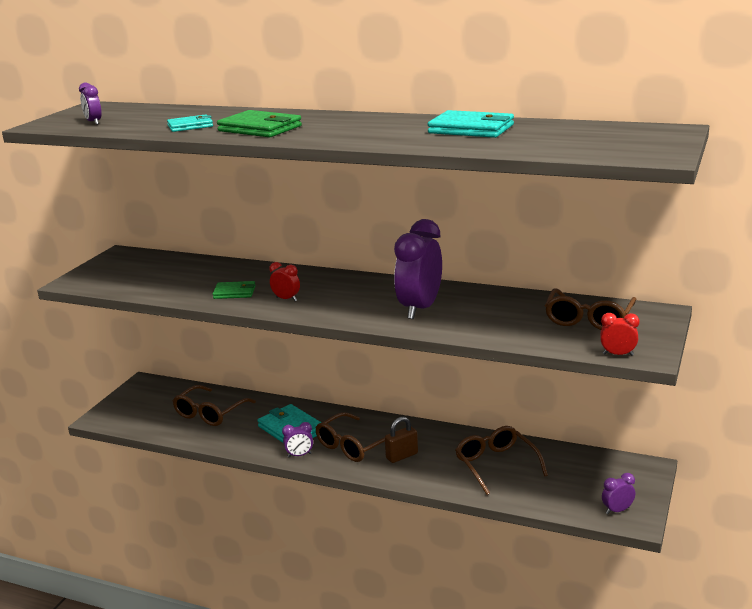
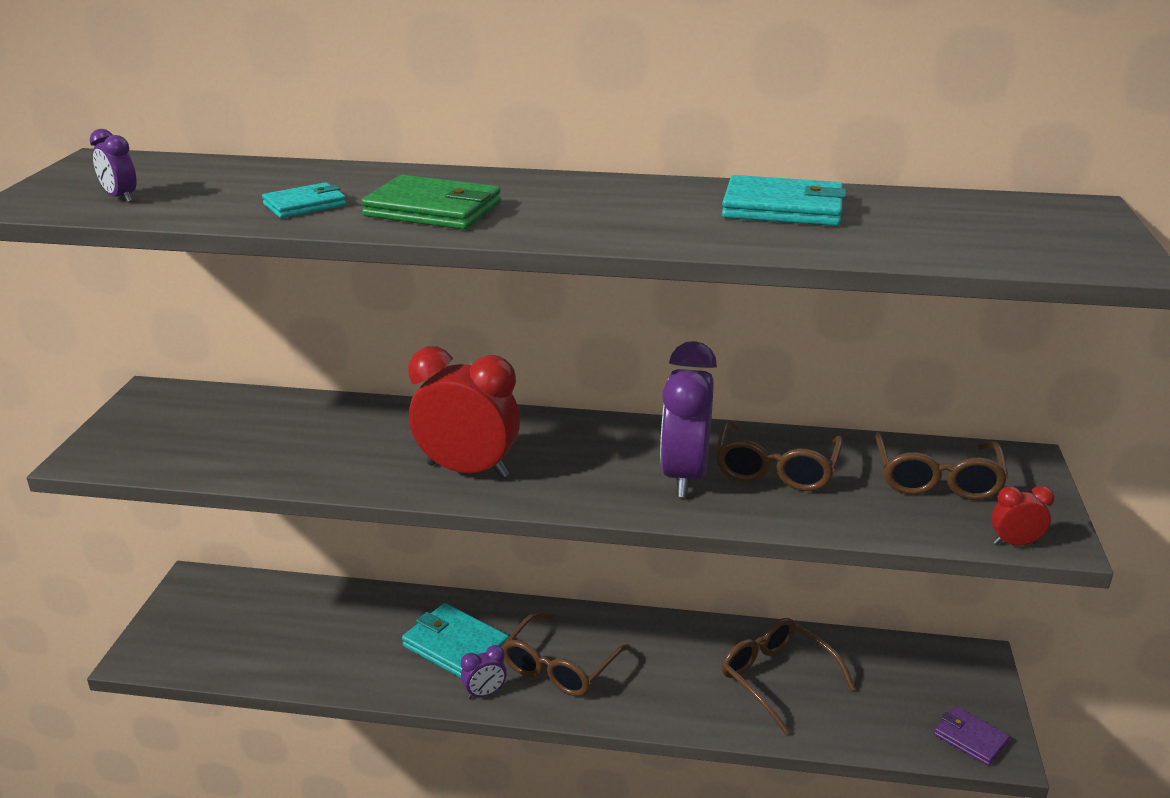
camera: 15 degrees left, 5 degrees up
(210, 413) = (318, 629): brown glasses -> brown glasses (776, 469)
(234, 292) = (377, 462): green wallet -> none
(286, 299) = (467, 470): red clock -> red clock, size x2.18
(402, 456) = (637, 677): brown padlock -> none
(617, 510) = (970, 738): purple clock -> purple wallet

